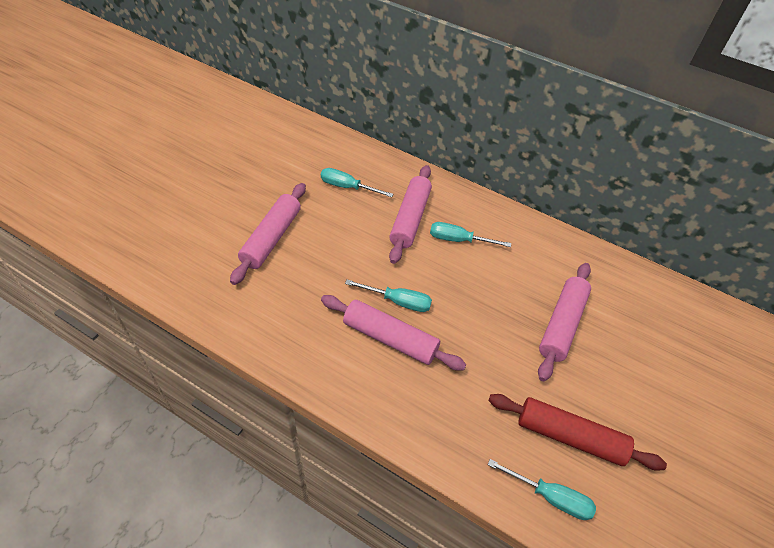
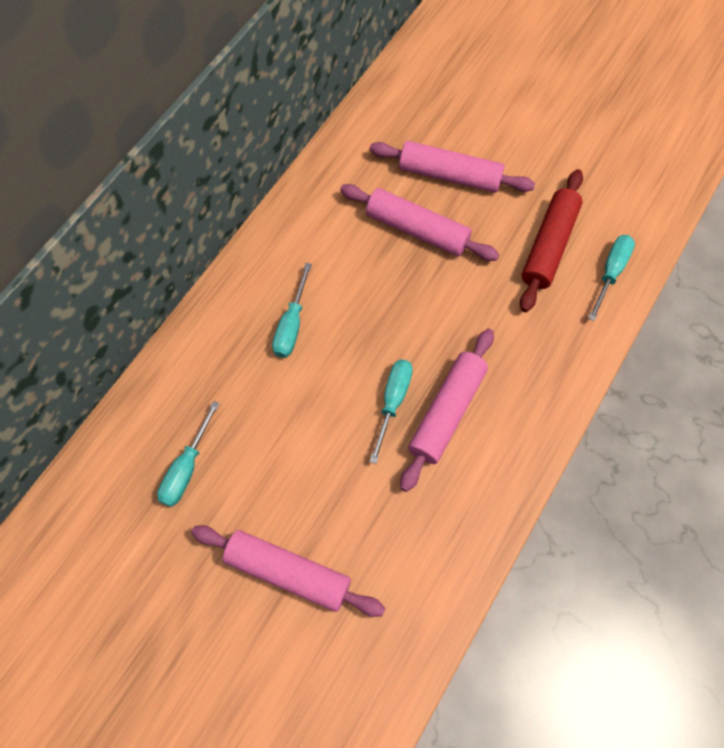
camera: 85 degrees left, 15 degrees up
(410, 219) = (253, 383): pink rolling pin -> pink rolling pin (450, 175)

